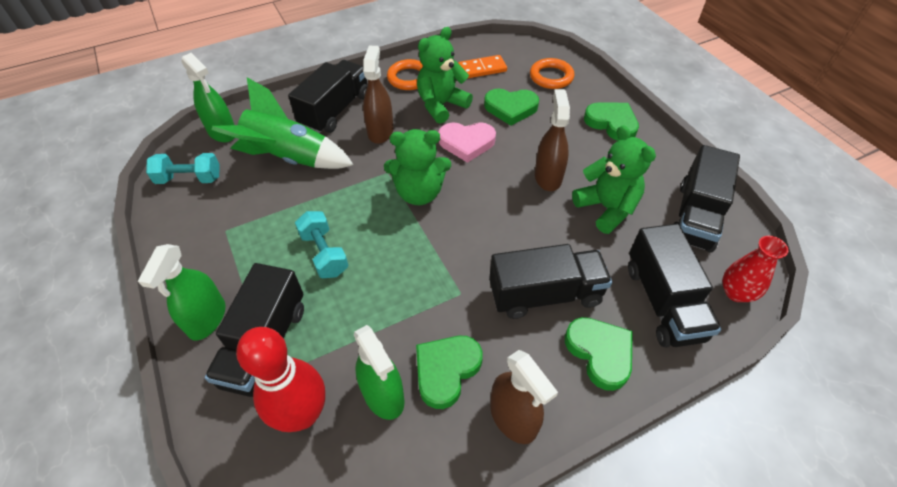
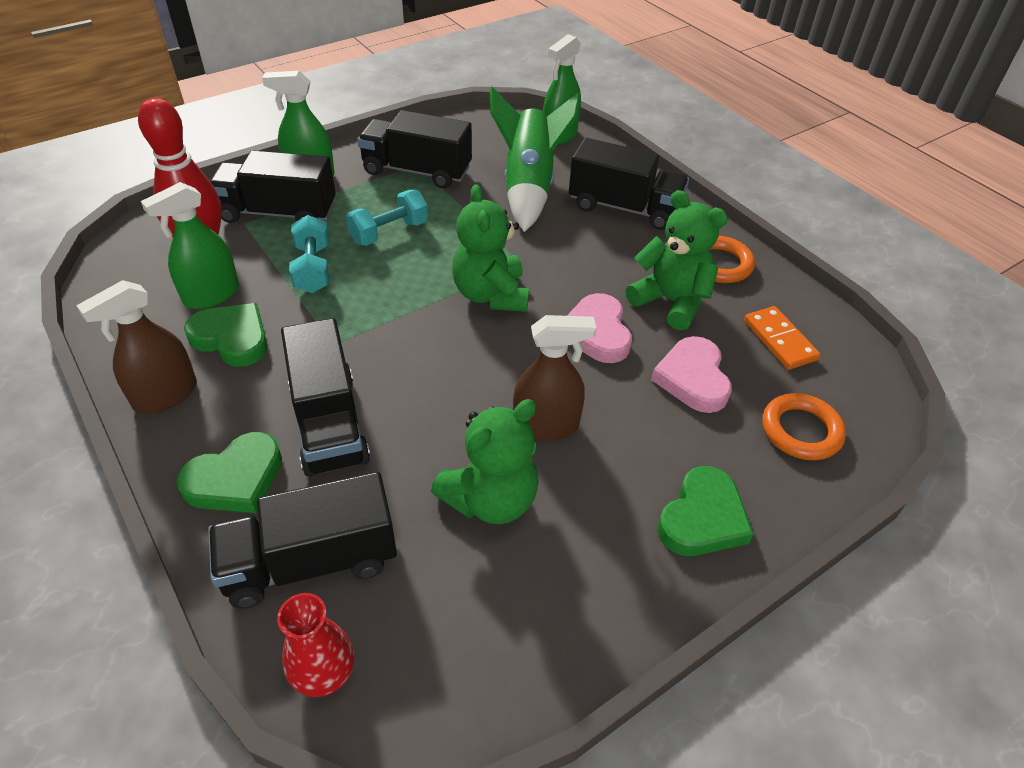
camera: 80 degrees right, 5 degrees down
(189, 179) = (484, 130): turquoise dumbbell -> turquoise dumbbell (313, 269)
(380, 131) = (596, 250): brown spray bottle -> none
(510, 108) = (693, 378): green heart -> pink heart
(695, 216) = (489, 633): black truck -> black truck (417, 171)

